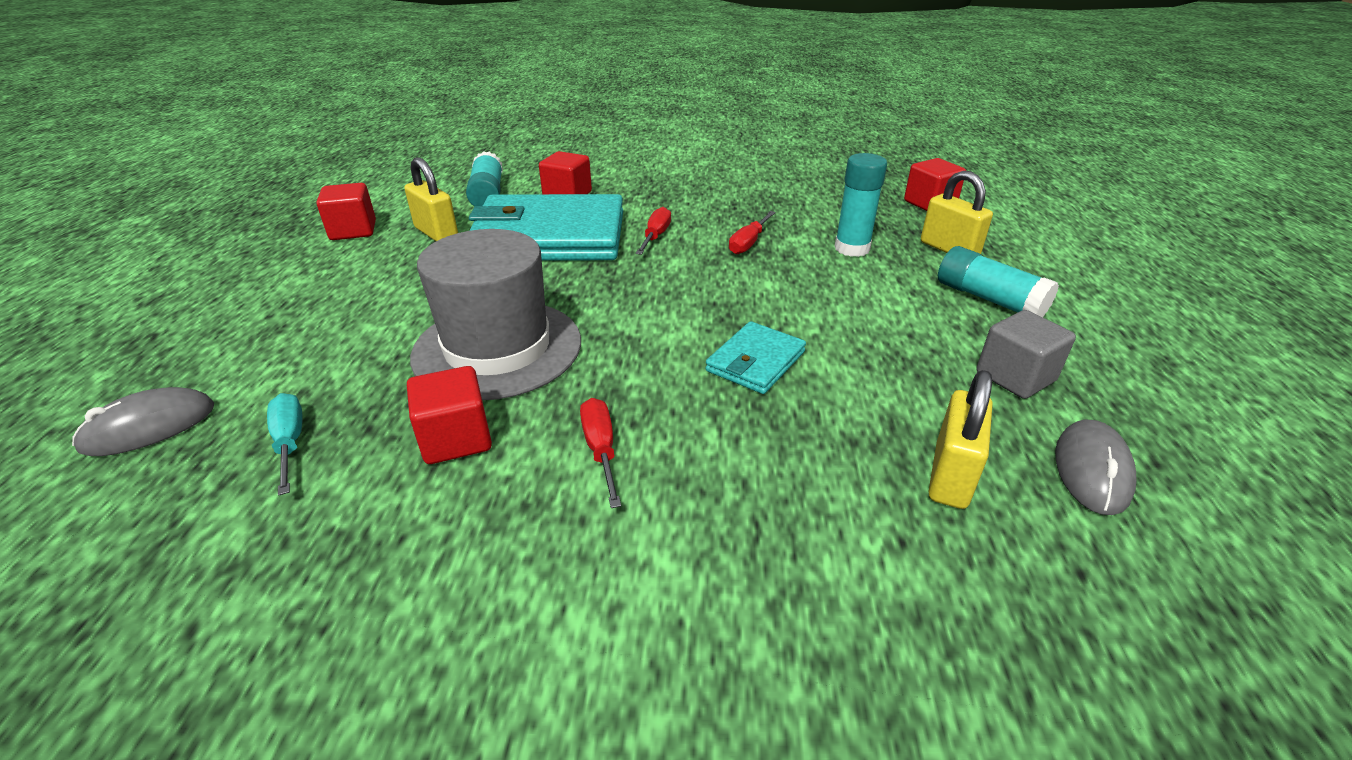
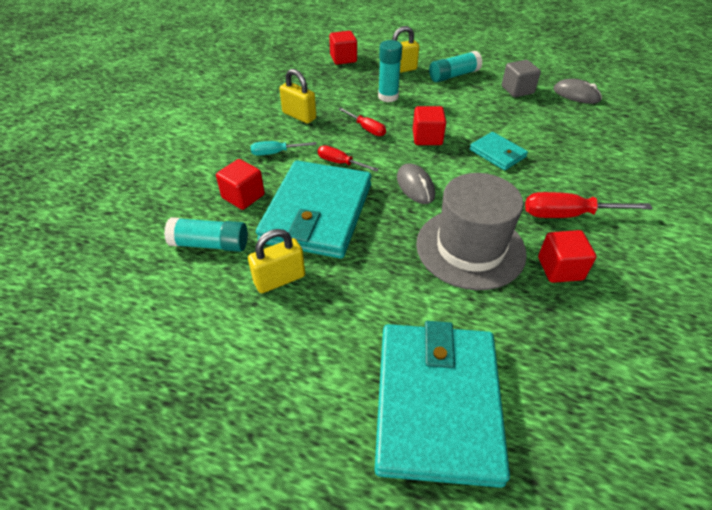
camera: 75 degrees left, 10 degrees up
(149, 427) = (548, 439): grey mouse -> grey mouse (415, 186)
(238, 342) = (437, 403): none -> turquoise wallet
(290, 442) = (564, 347): turquoise screwdriver -> turquoise screwdriver (275, 153)
(353, 230) = (243, 342): red cube -> red cube (427, 138)
(600, 449) = (567, 215): red screwdriver -> red screwdriver, size x1.64
(950, 476) = (581, 124): yellow padlock -> yellow padlock (299, 116)

